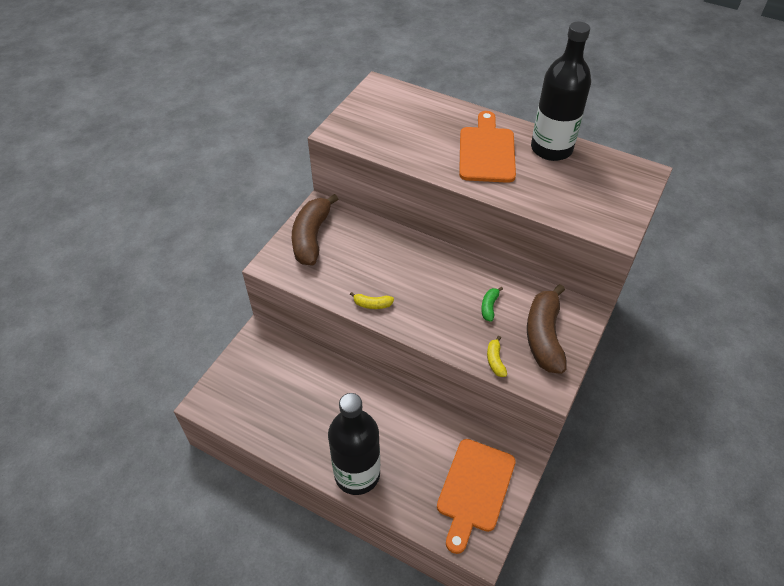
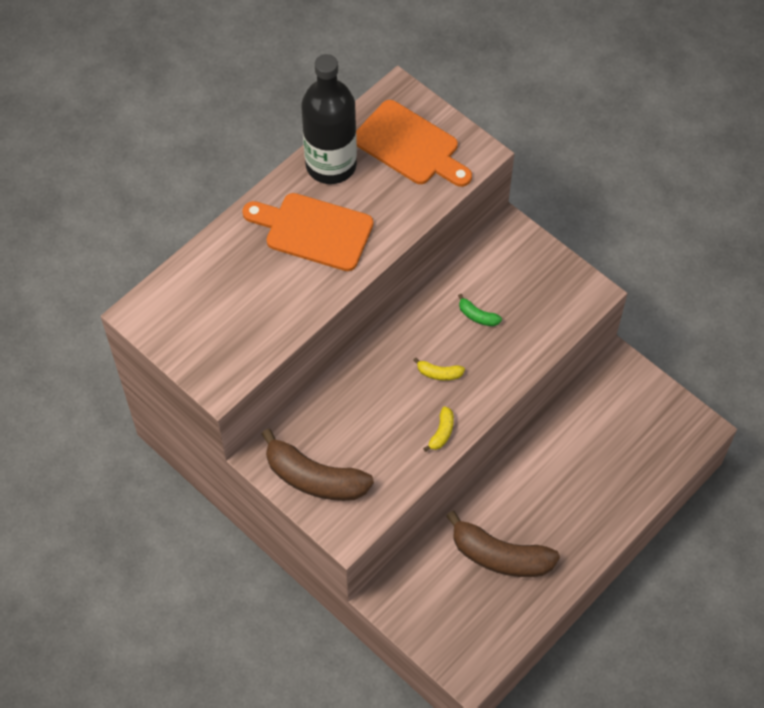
camera: 75 degrees left, 10 degrees up
(357, 474) = (599, 524): black bottle -> none
(474, 489) = (640, 416): orange cutting board -> orange cutting board (410, 146)
(495, 360) = (549, 332): yellow banana -> yellow banana (439, 373)
(544, 336) = (530, 277): brown banana -> brown banana (500, 556)

